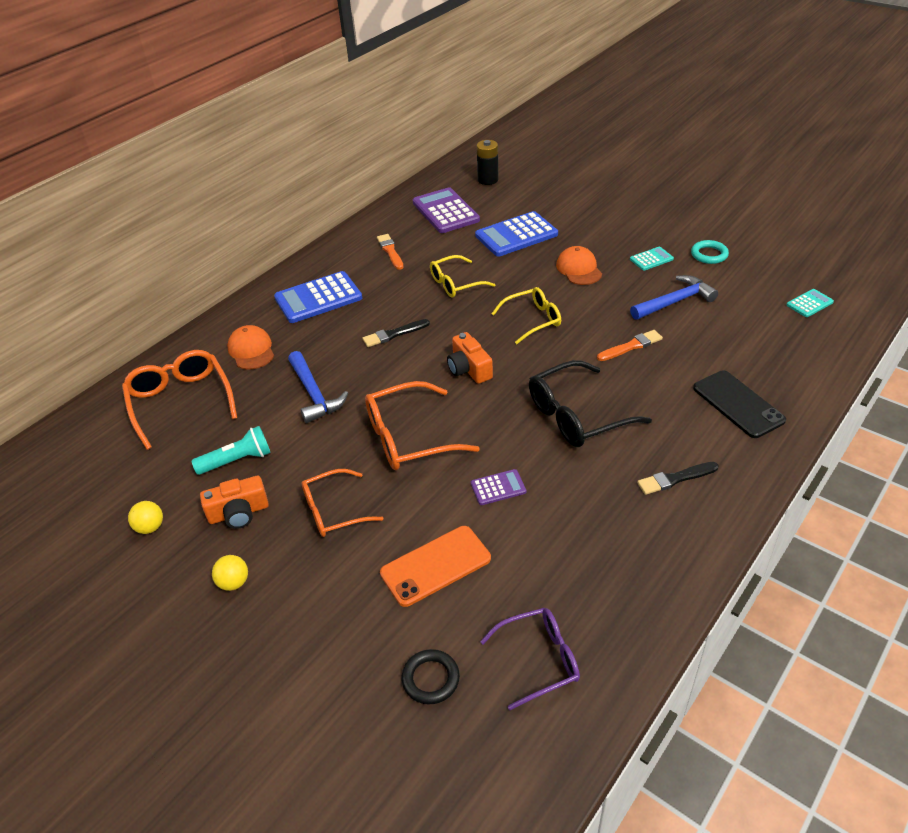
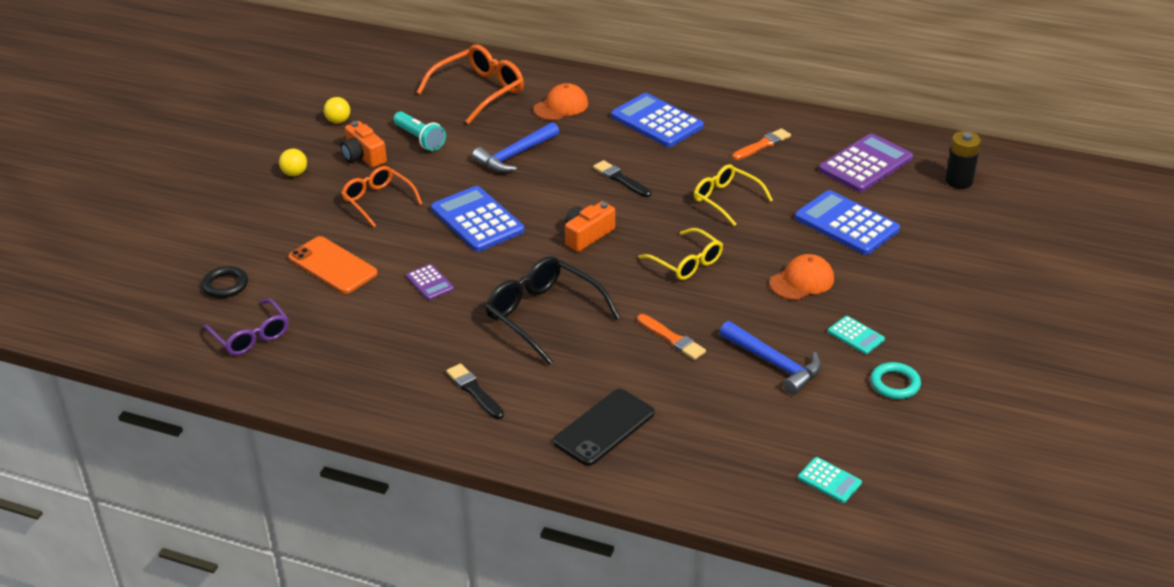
camera: 70 degrees right, 5 degrees down
(409, 437) = (477, 220): orange glasses -> blue calculator

